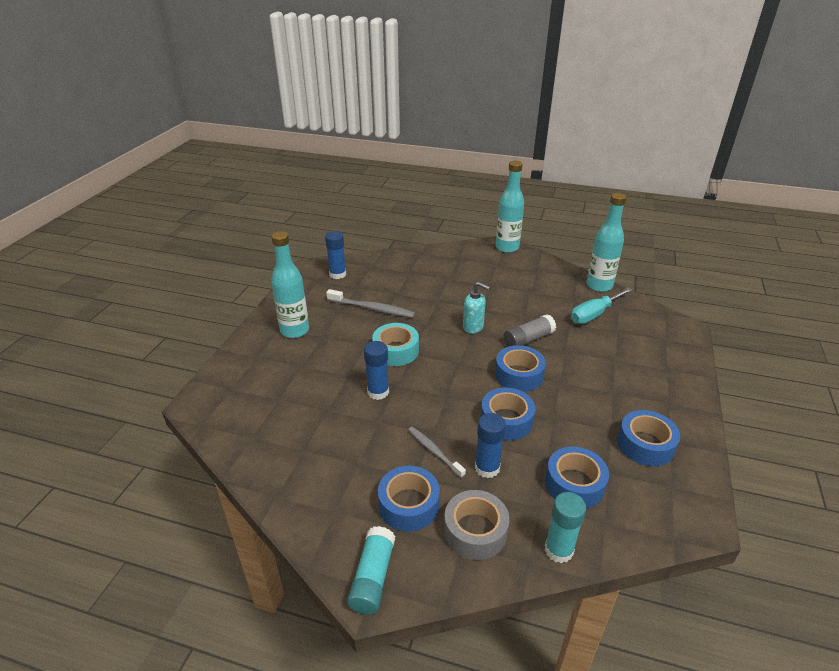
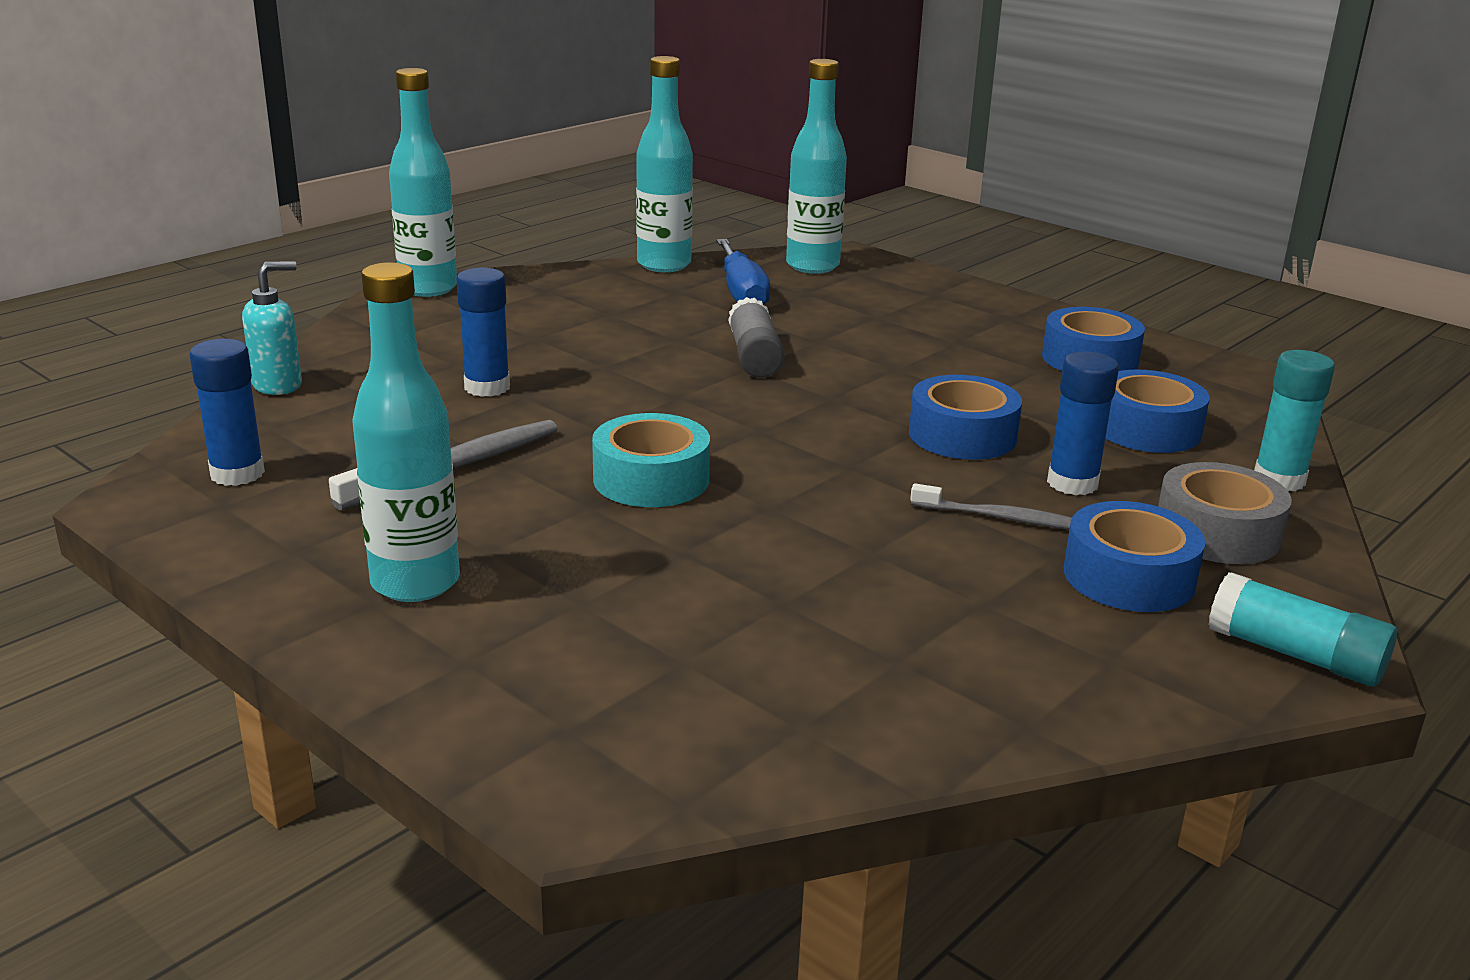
camera: 65 degrees left, 10 degrees down
(378, 392) = (774, 531): blue glue stick -> blue glue stick (487, 387)
(434, 451) = (1000, 518): grey toothbrush -> grey toothbrush turned 150 degrees counterclockwise
(473, 327) = (660, 388): turquoise soap dispenser -> turquoise soap dispenser (278, 385)
(519, 375) = (848, 392): blue tape -> none
(594, 314) = (741, 292): turquoise screwdriver -> blue screwdriver
(653, 323) = (812, 266): none -> turquoise bottle

